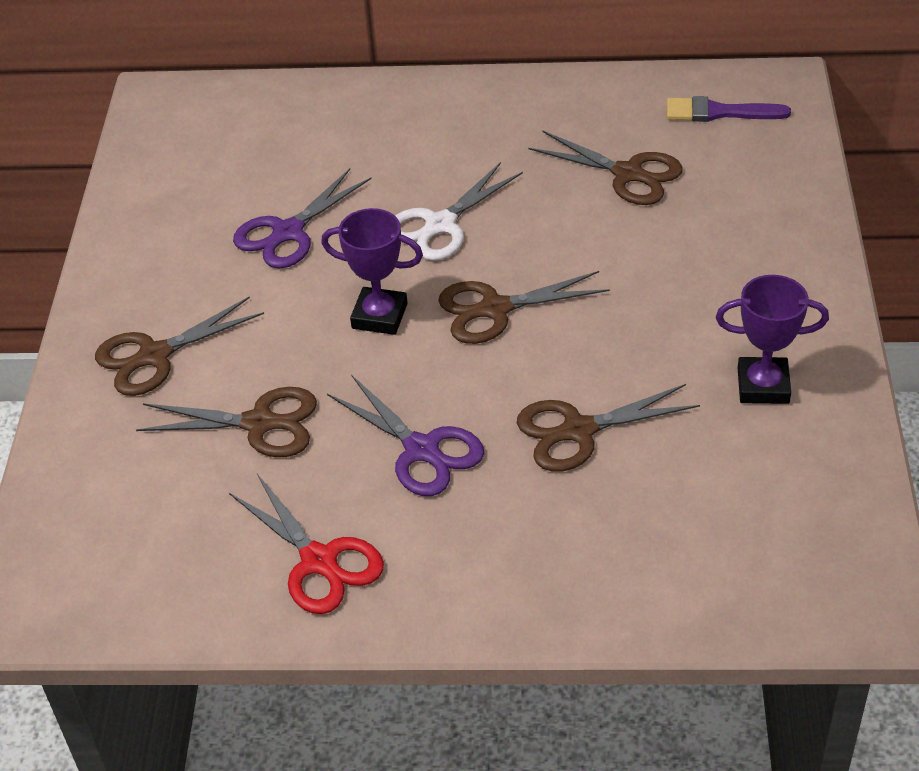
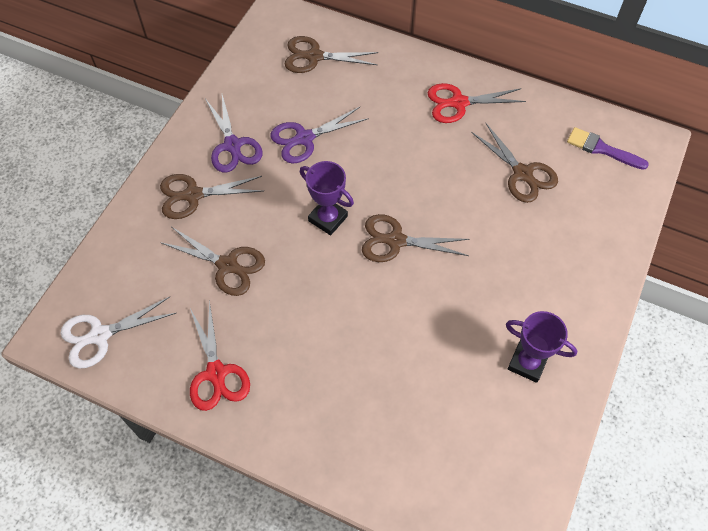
camera: 20 degrees right, 15 degrees up
(421, 449) = (307, 322): purple scissors -> purple scissors (232, 145)
(440, 225) = (393, 167): white scissors -> white scissors (100, 335)
(491, 121) = (459, 103): none -> red scissors
(579, 431) = (402, 347): brown scissors -> brown scissors (314, 56)

